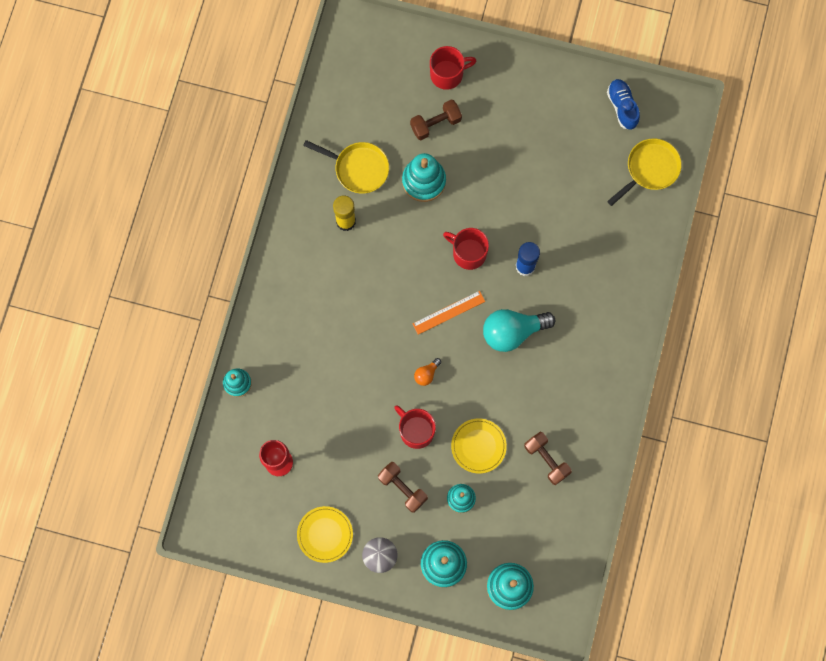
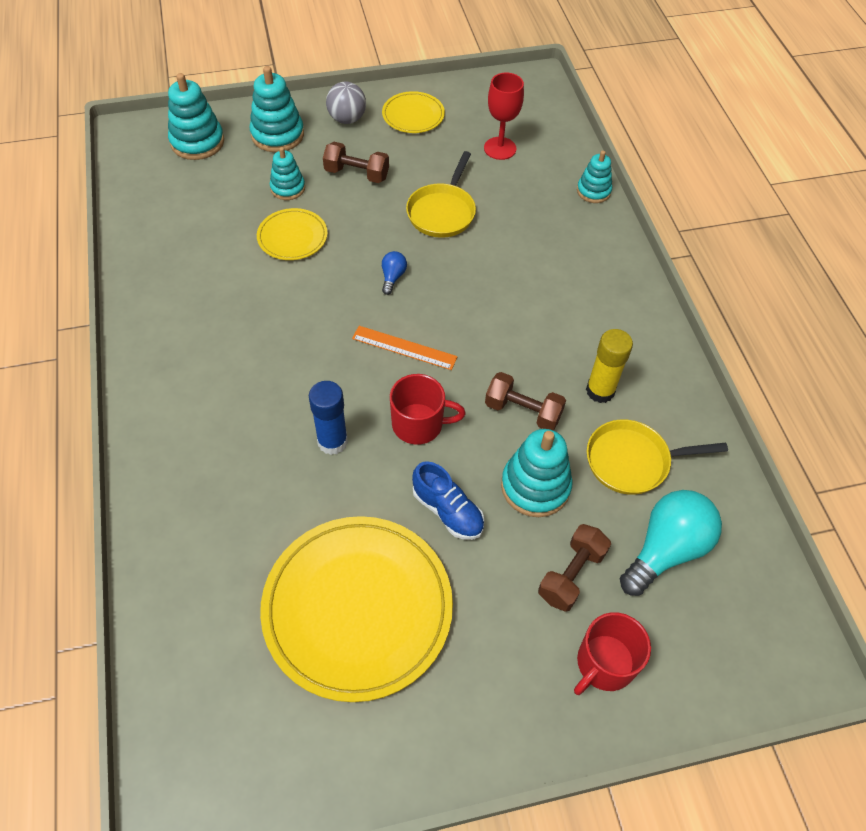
camera: 150 degrees right, 20 degrees down
(416, 430) = (372, 224): red mug -> none
(426, 374) = (392, 277): orange light bulb -> blue light bulb
(448, 312) = (404, 348): orange ruler -> orange ruler turned 75 degrees clockwise
(512, 332) = (310, 360): turquoise light bulb -> turquoise light bulb (666, 549)
(546, 460) = (204, 254): brown dumbbell -> brown dumbbell (523, 411)
(557, 161) = (357, 608): none -> yellow plate
(622, 107) = (288, 759): blue shoe -> blue shoe (447, 511)
(650, 169) = (199, 670): yellow pan -> yellow pan (442, 212)

